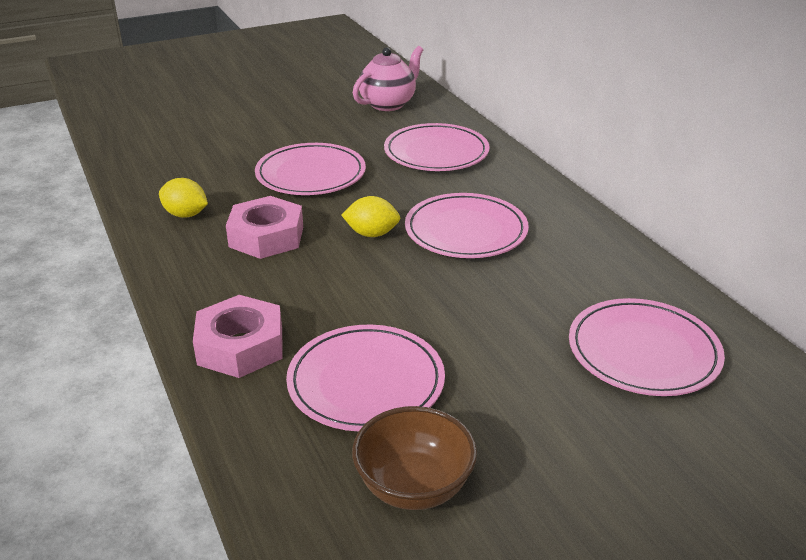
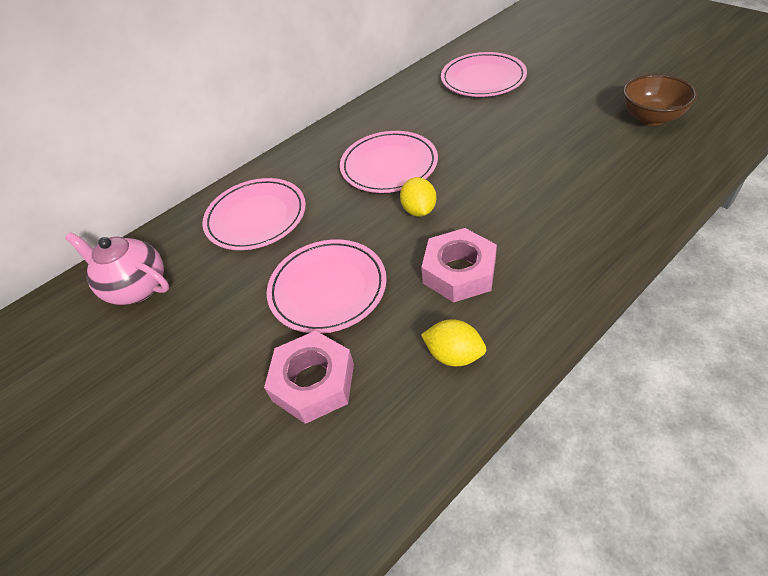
camera: 100 degrees left, 15 degrees up
(185, 214) = (454, 355): yellow lemon -> yellow lemon turned 75 degrees counterclockwise
(240, 346) = (609, 223): pink nut -> pink nut (313, 382)
(366, 382) = (591, 156): pink plate -> none

